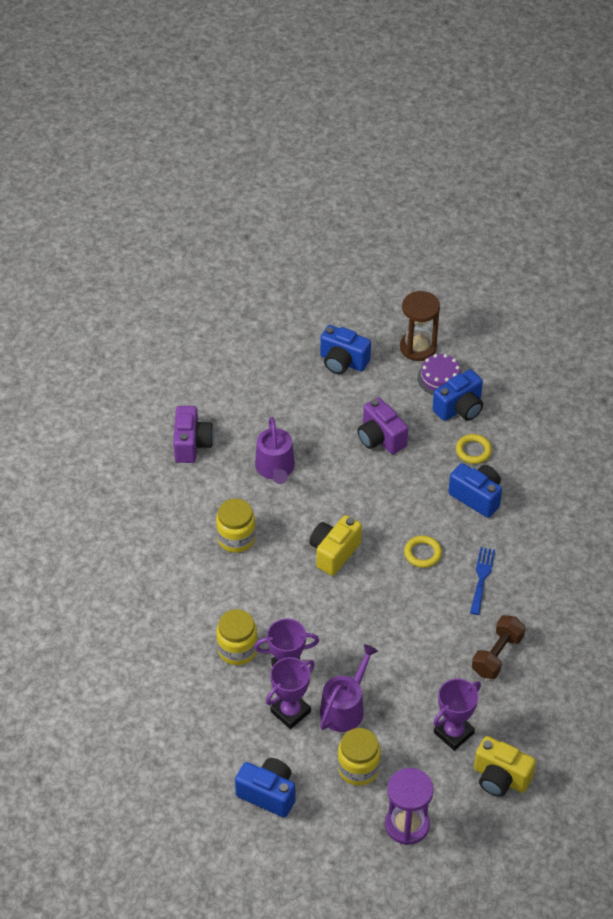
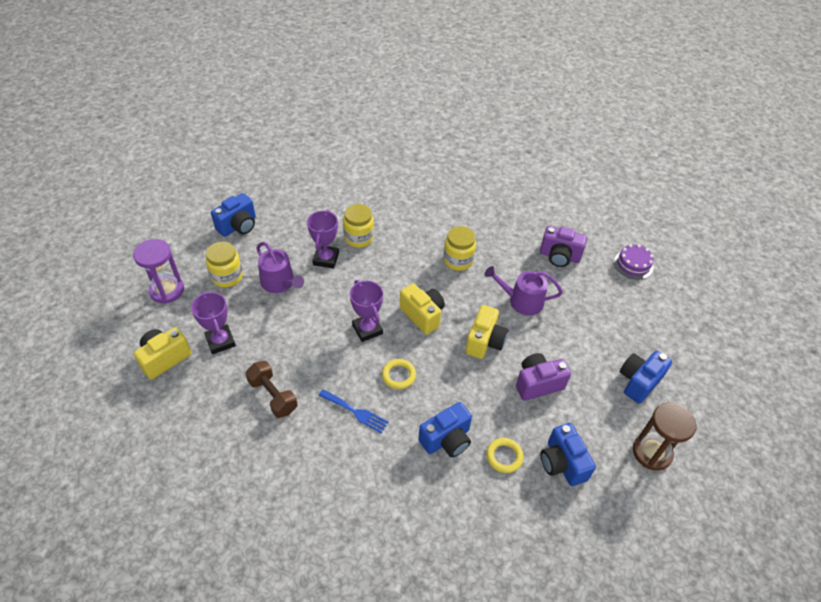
camera: 105 degrees right, 0 degrees up
(290, 712) = (293, 253): purple trophy -> purple trophy (367, 329)
(346, 490) = (484, 342): none -> yellow camera
(440, 378) = (606, 459): purple cake -> purple cake (633, 264)

